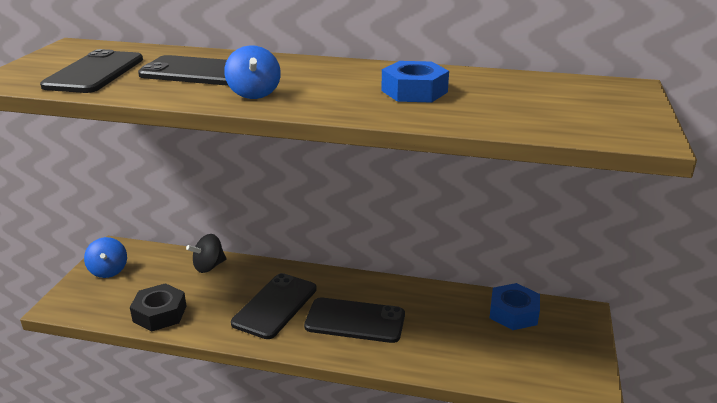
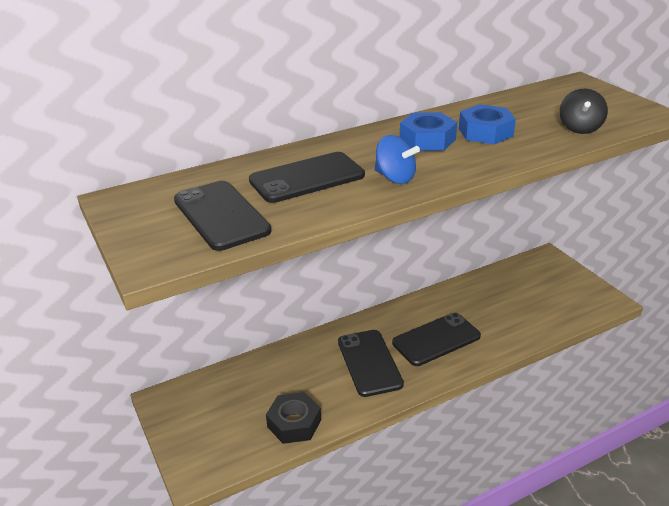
camera: 40 degrees left, 5 degrees up
(108, 271) = (189, 420): blue spinning top -> none
(209, 266) = (271, 365): black spinning top -> black spinning top (580, 128)
(513, 313) = (514, 278): blue nut -> blue nut (427, 140)

